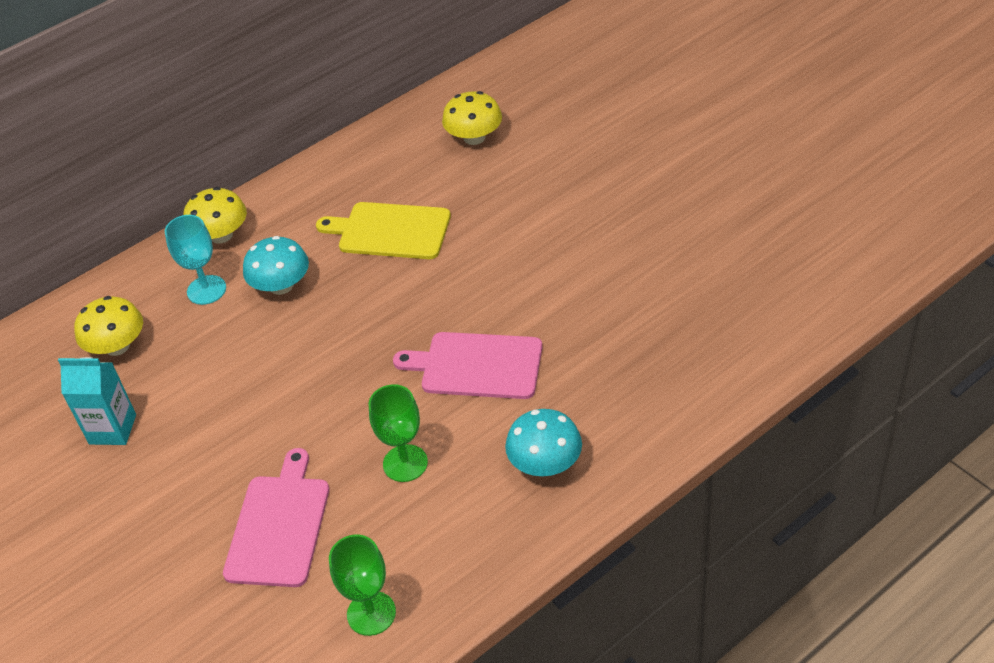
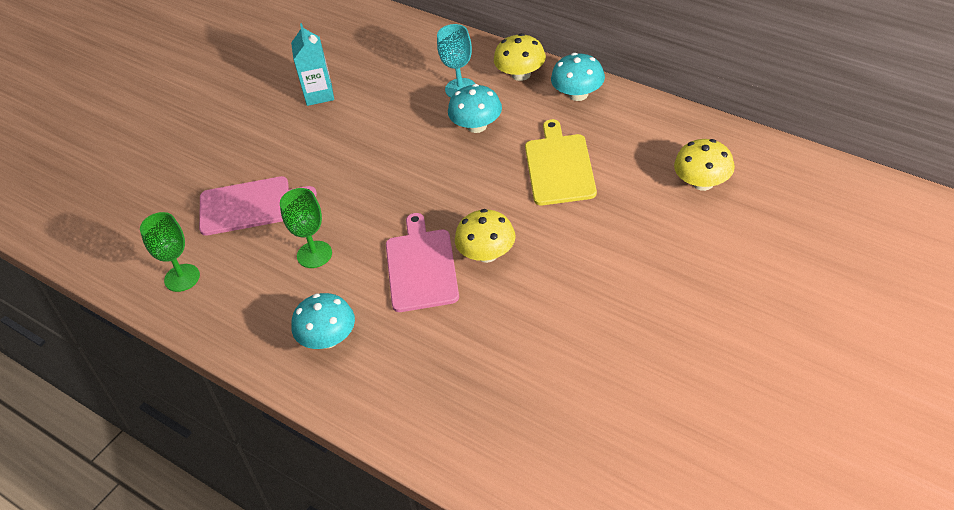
camera: 75 degrees right, 0 degrees up
(117, 346) = (394, 67): yellow mushroom -> yellow mushroom (487, 254)
(288, 196) = (578, 94): none -> turquoise mushroom

